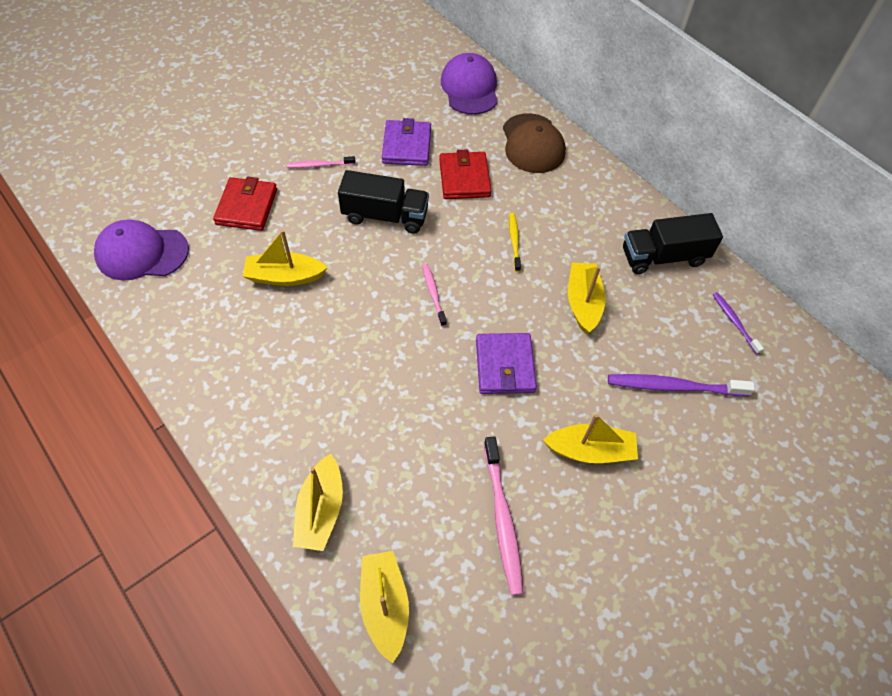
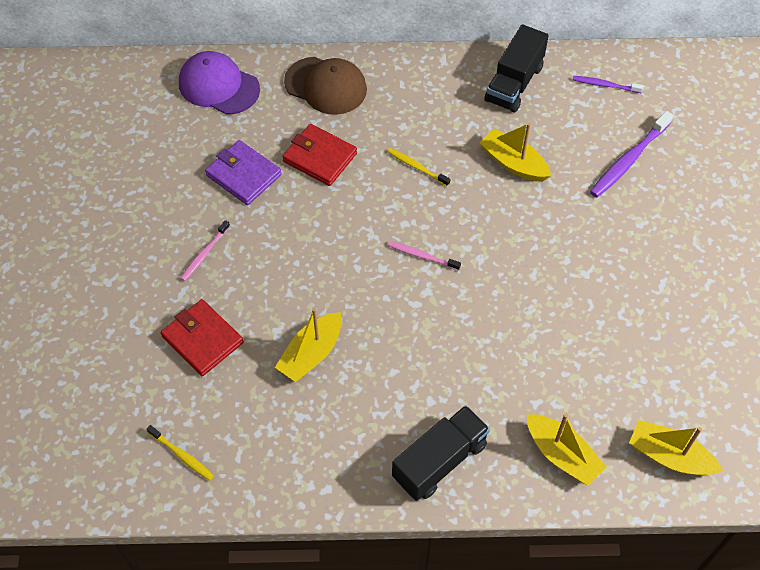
camera: 50 degrees left, 0 degrees up
(142, 253) = (182, 456): purple cap -> yellow toothbrush
(385, 216) = (310, 240): black truck -> black truck (439, 461)
(502, 520) = (655, 338): pink toothbrush -> none
(505, 366) = (529, 252): purple wallet -> none
(590, 450) = (641, 247): yellow boat -> none

